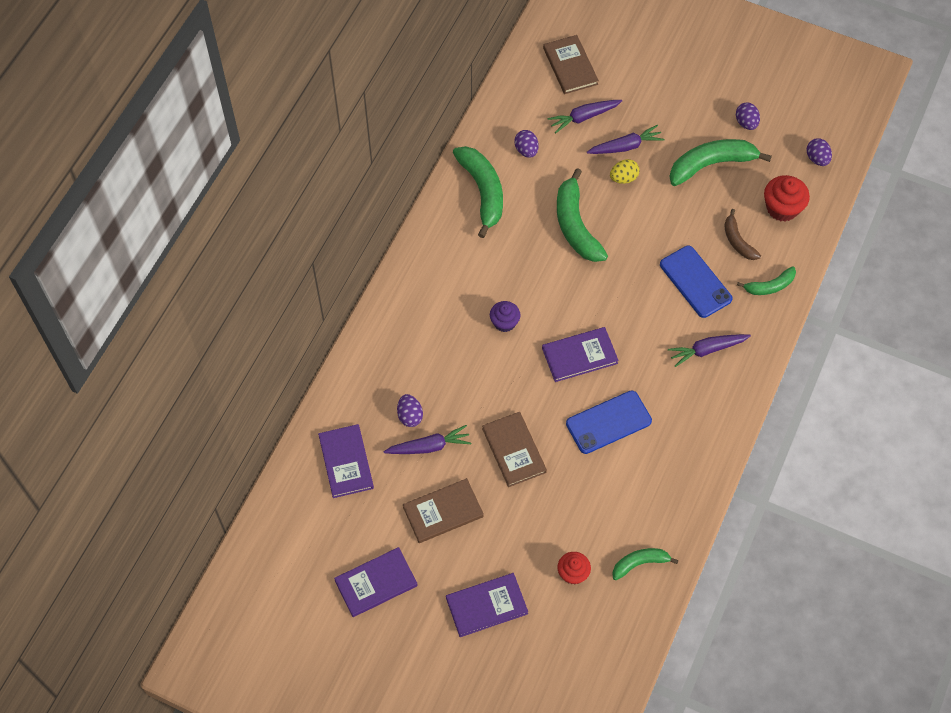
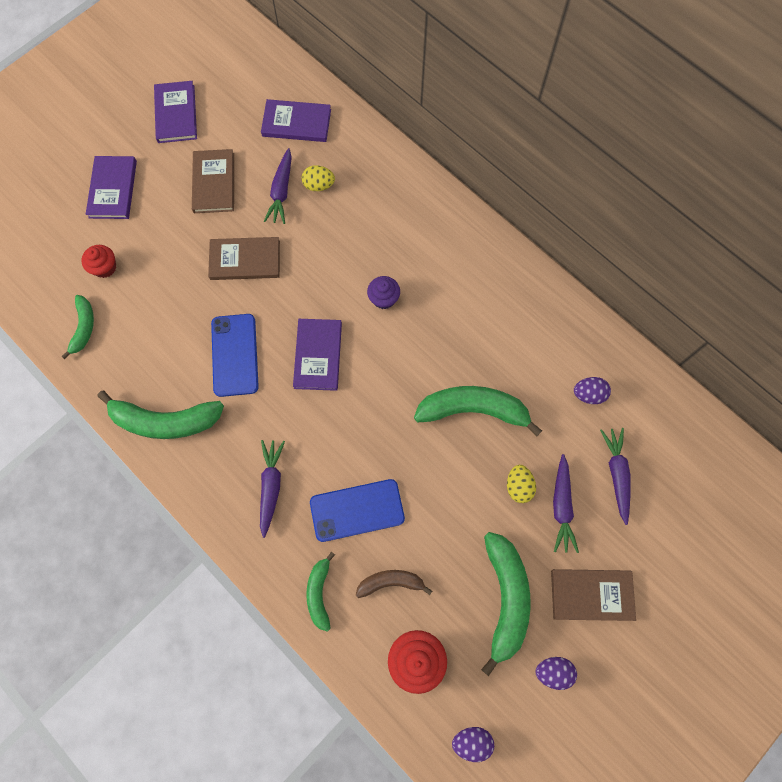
camera: 110 degrees right, 10 degrees up
(410, 416) = (319, 185): purple egg -> yellow egg
(483, 192) = (547, 331): green banana -> green banana (165, 421)
(570, 66) = (696, 487): brown book -> brown book (591, 594)

